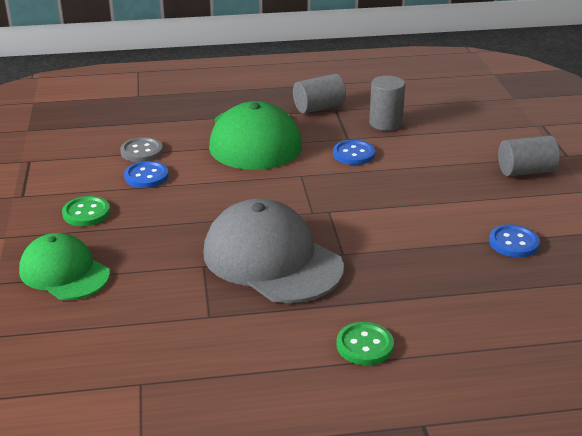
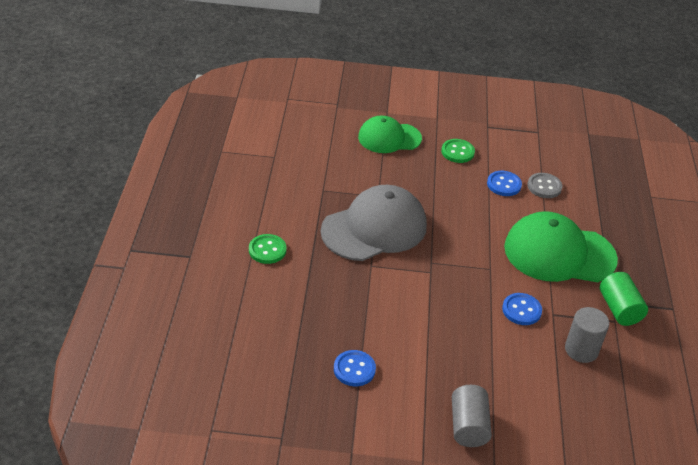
camera: 100 degrees right, 10 degrees up
(64, 272) = (389, 138): green cap -> green cap turned 150 degrees counterclockwise
(319, 108) = (619, 309): grey cylinder -> green cylinder

